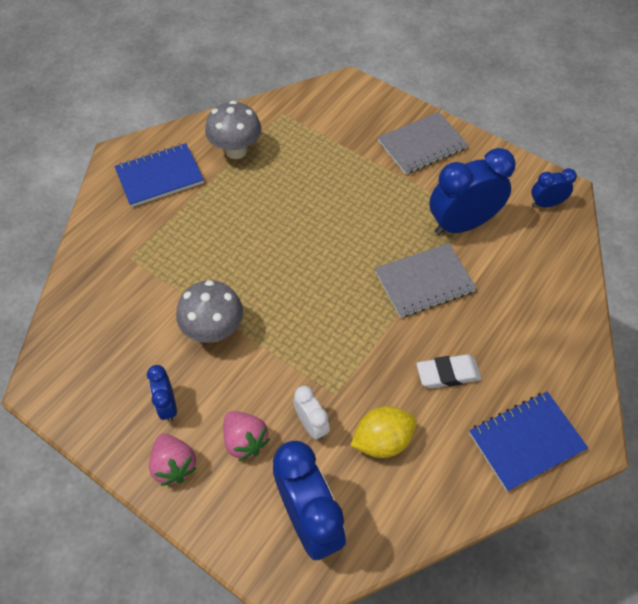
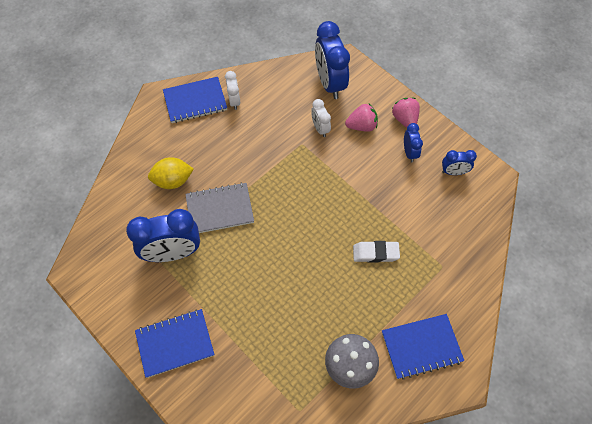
camera: 170 degrees left, 5 degrees up
(214, 330) = (377, 197): grey mushroom -> none
(245, 441) = (361, 126): pink strawberry -> pink strawberry turned 105 degrees clockwise
(382, 440) = (279, 114): yellow lemon -> yellow lemon (173, 181)
(422, 145) = (175, 343): grey notebook -> blue notebook
(448, 374) = (226, 145): white eraser -> white eraser (375, 253)
(463, 453) = (234, 101): none -> white clock
(546, 204) = (97, 261): blue clock -> blue clock (453, 172)

